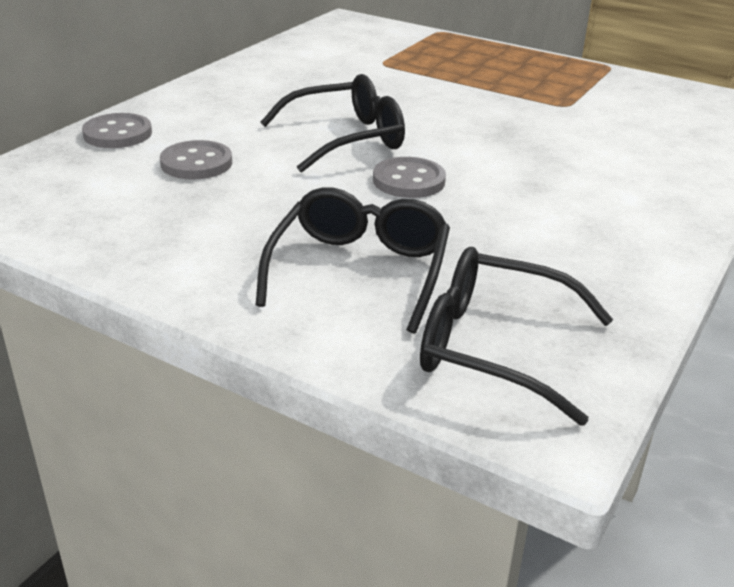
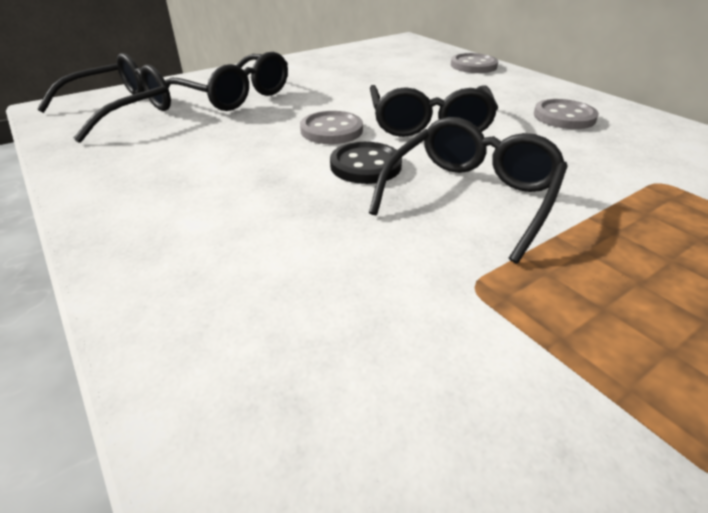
camera: 115 degrees right, 5 degrees up
(196, 163) = (413, 78): grey button -> grey button (564, 117)
(465, 152) = (365, 165): none -> black button
(470, 112) = (471, 196): none -> black glasses

